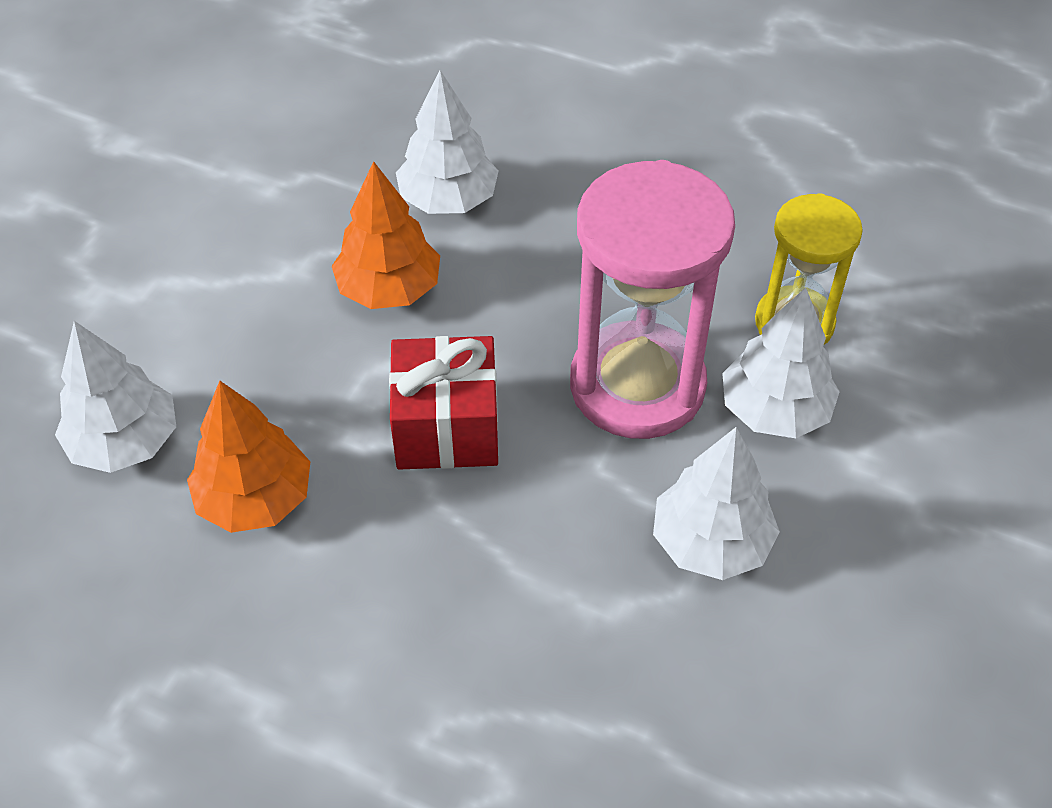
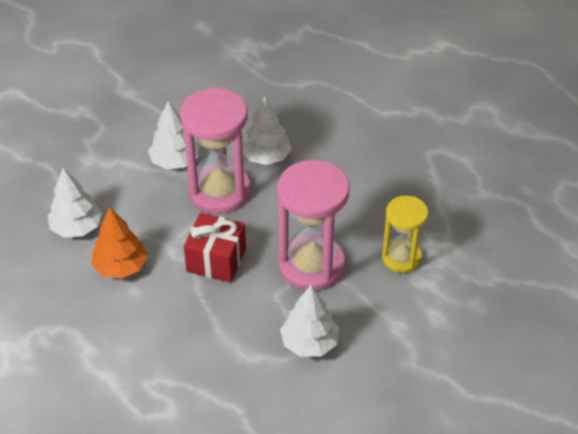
camera: 20 degrees right, 5 degrees down
(389, 289) = (219, 191): orange tree -> pink hourglass
(774, 410) = (370, 294): white tree -> white tree (175, 161)

